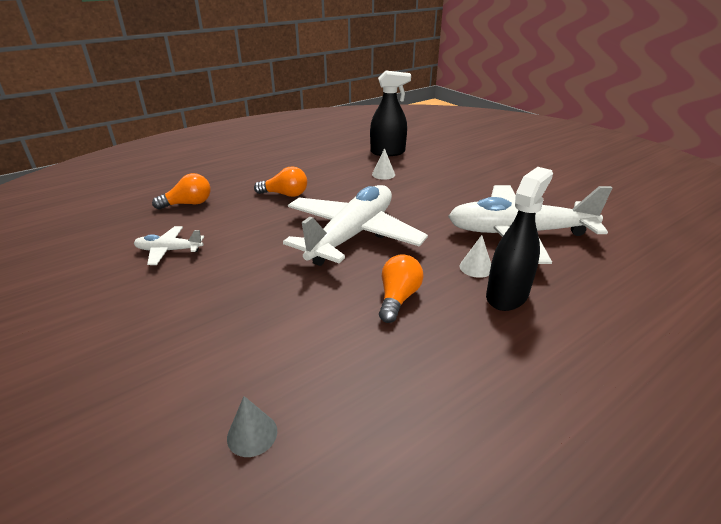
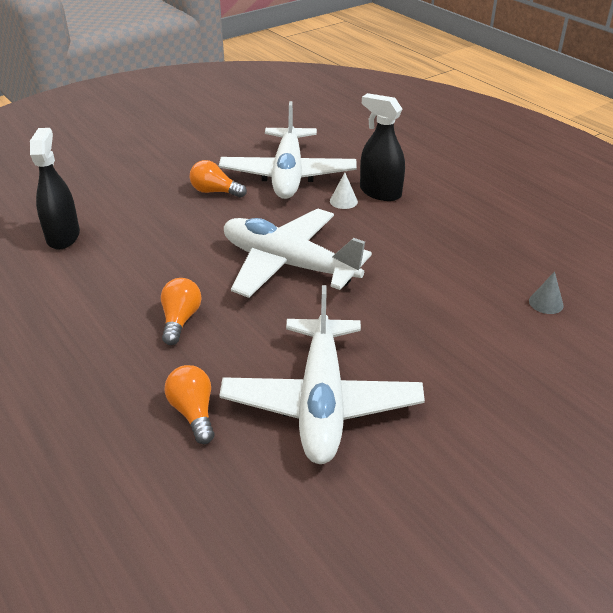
camera: 90 degrees left, 5 degrees up
(169, 250) = (321, 401): white plane -> white plane, size x2.27
(383, 174) = (137, 242): white cone -> none
(398, 298) = (391, 241): orange light bulb -> orange light bulb (215, 192)

